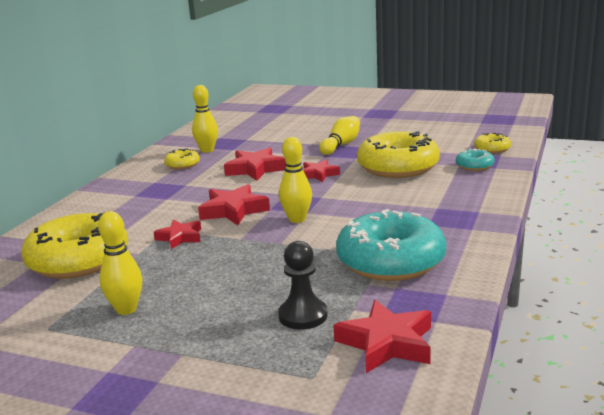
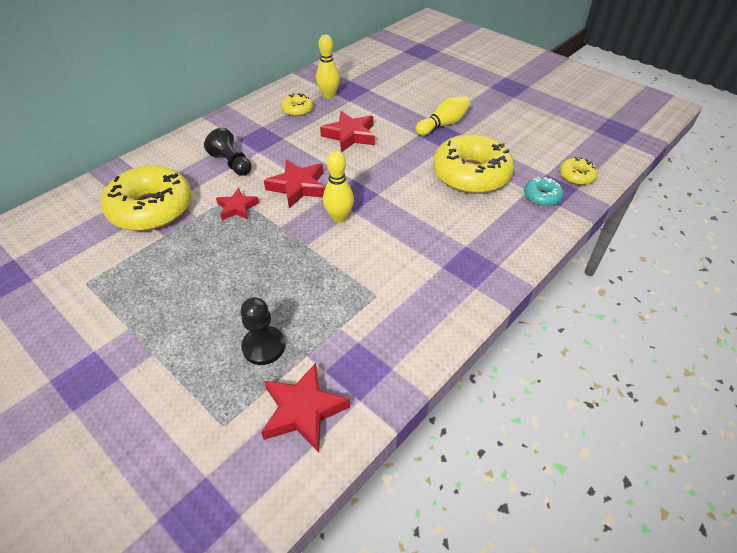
camera: 20 degrees right, 25 degrees up
(126, 309) = (147, 283): yellow bowling pin -> none
(144, 211) = (231, 163): none -> black pawn
(318, 174) = (396, 161): red star -> none
(390, 261) = (376, 305): turquoise donut -> none

